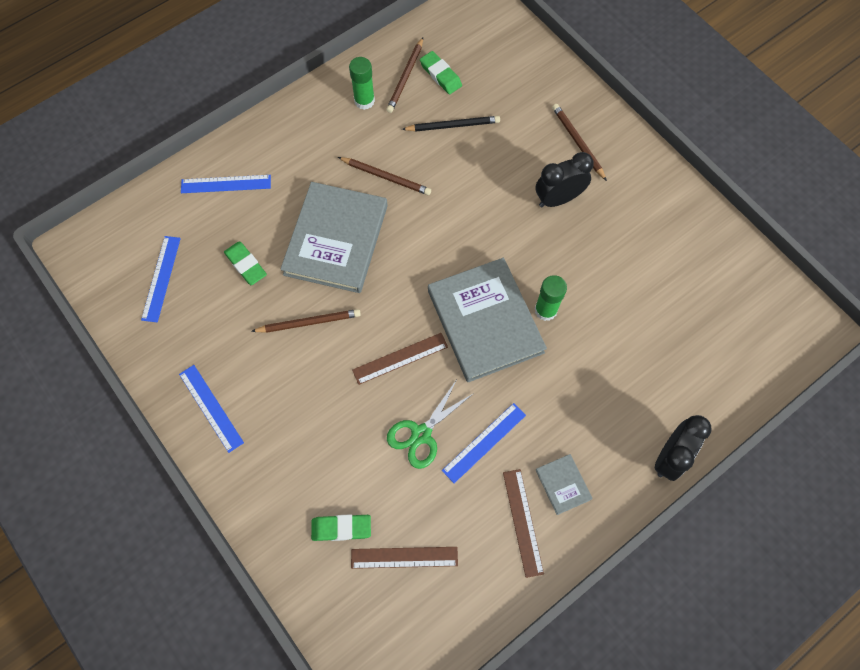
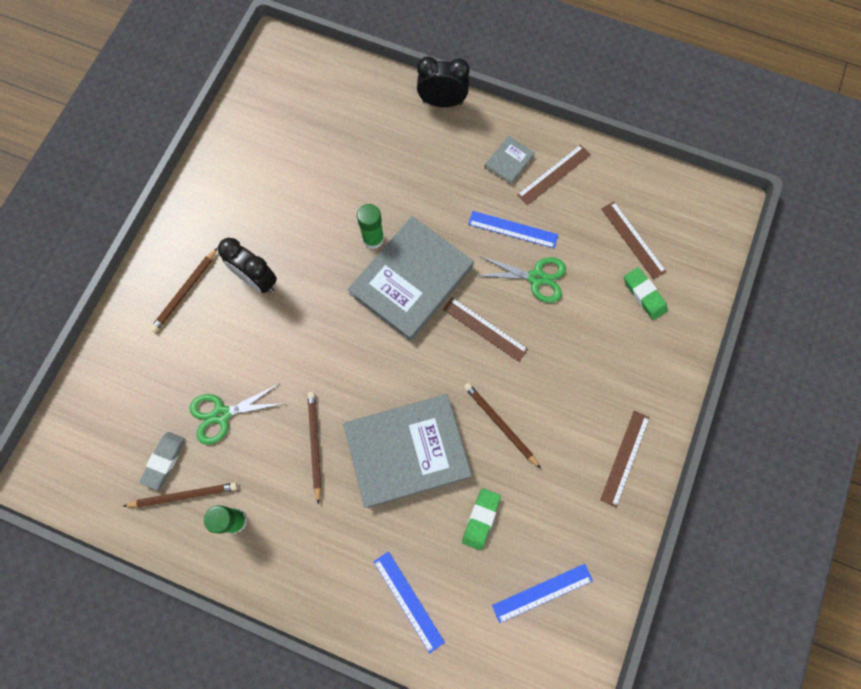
camera: 120 degrees left, 5 degrees up
(211, 408) = (625, 458): blue ruler -> brown ruler
(440, 75) = (164, 461): green eraser -> grey eraser
(453, 125) = (222, 414): black pencil -> green scissors

